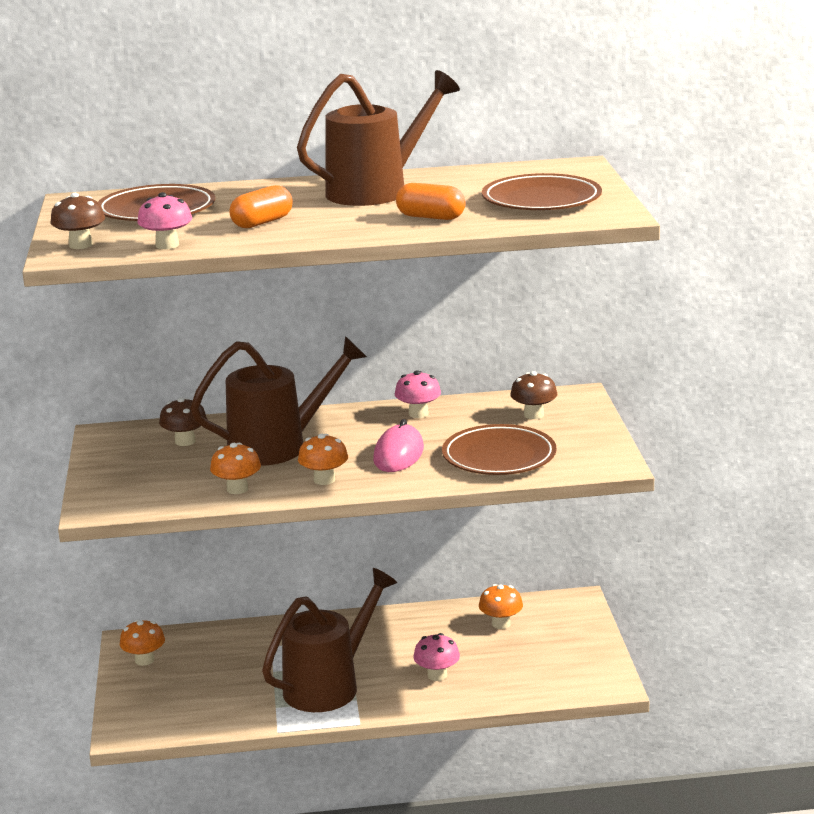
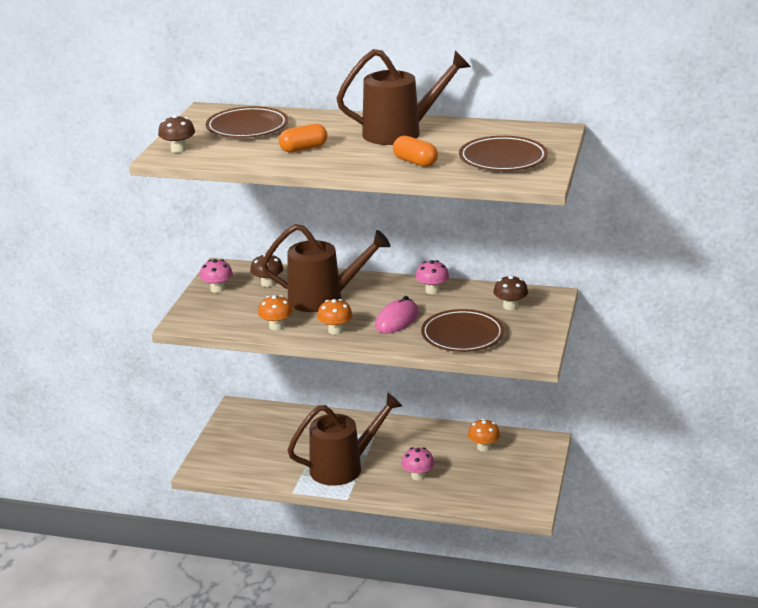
camera: 20 degrees right, 5 degrees up
(144, 660) = (238, 422): orange mushroom -> none
(167, 245) = (229, 158): pink mushroom -> pink mushroom (217, 289)

